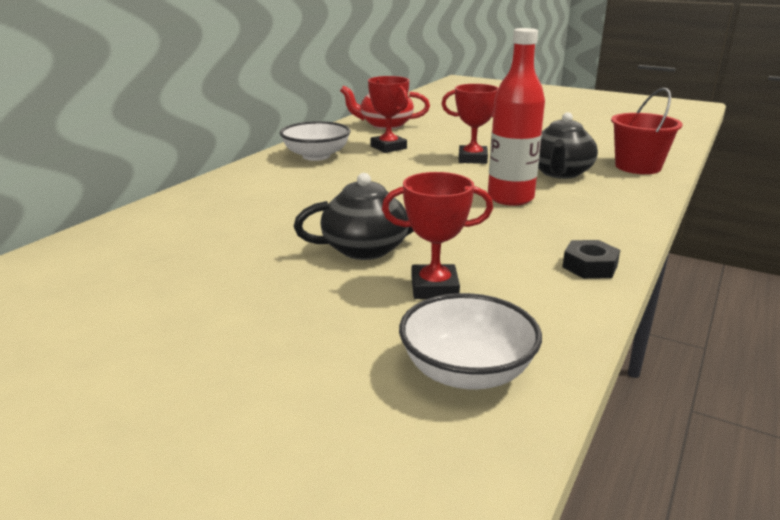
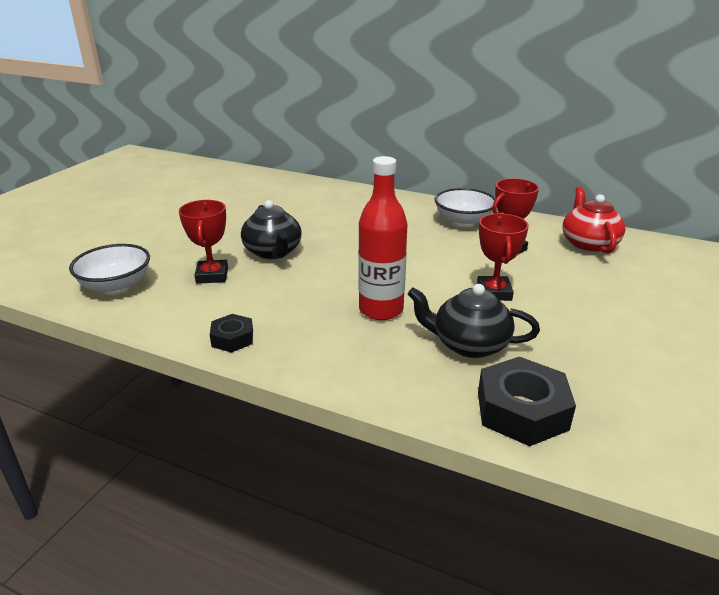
camera: 85 degrees right, 5 degrees up
(638, 167) = (522, 411): red bucket -> black nut

